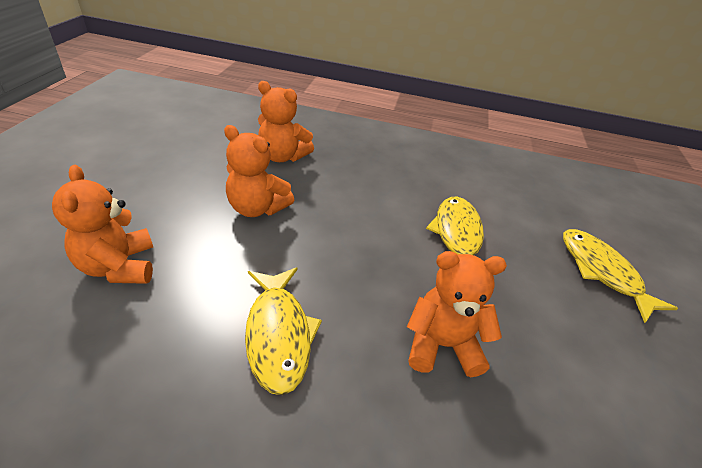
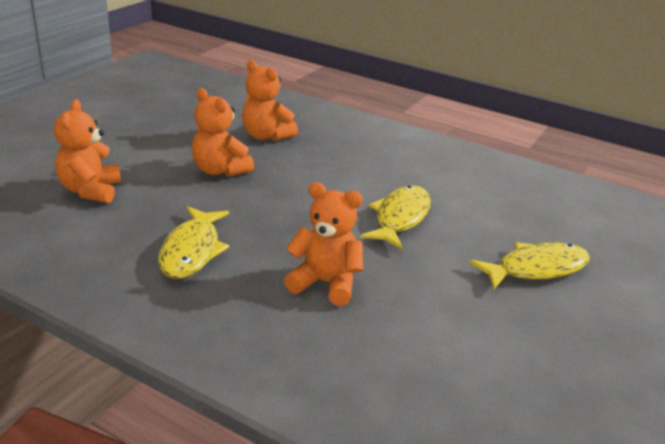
camera: 20 degrees right, 10 degrees down
(602, 272) = (536, 269): yellow fish -> yellow fish turned 75 degrees clockwise

